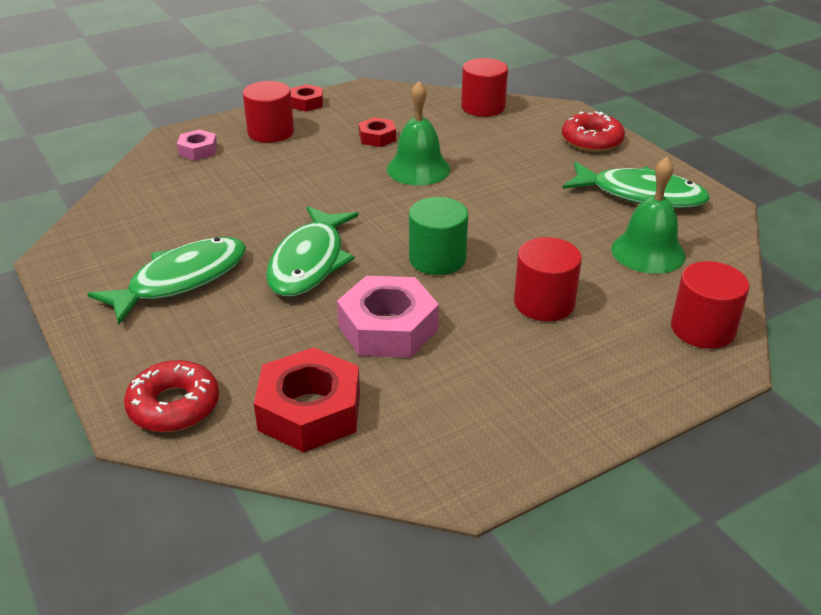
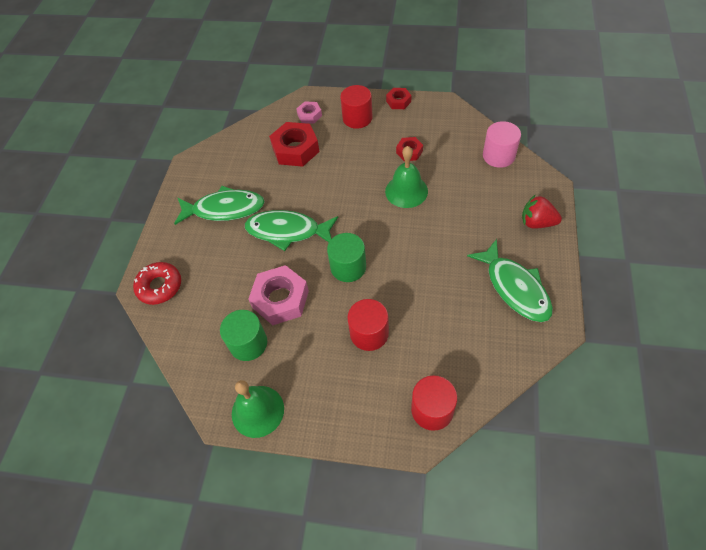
camera: 45 degrees right, 20 degrees up
(309, 262) = (287, 231): green fish -> green fish turned 45 degrees clockwise
(310, 411) = (204, 327): red nut -> red nut (295, 149)
(401, 392) = (248, 343): none -> green cylinder
(483, 107) = (498, 156): red cylinder -> pink cylinder
(592, 140) = (537, 222): red donut -> red strawberry
(648, 252) = (466, 335): green bell -> green bell (257, 411)

